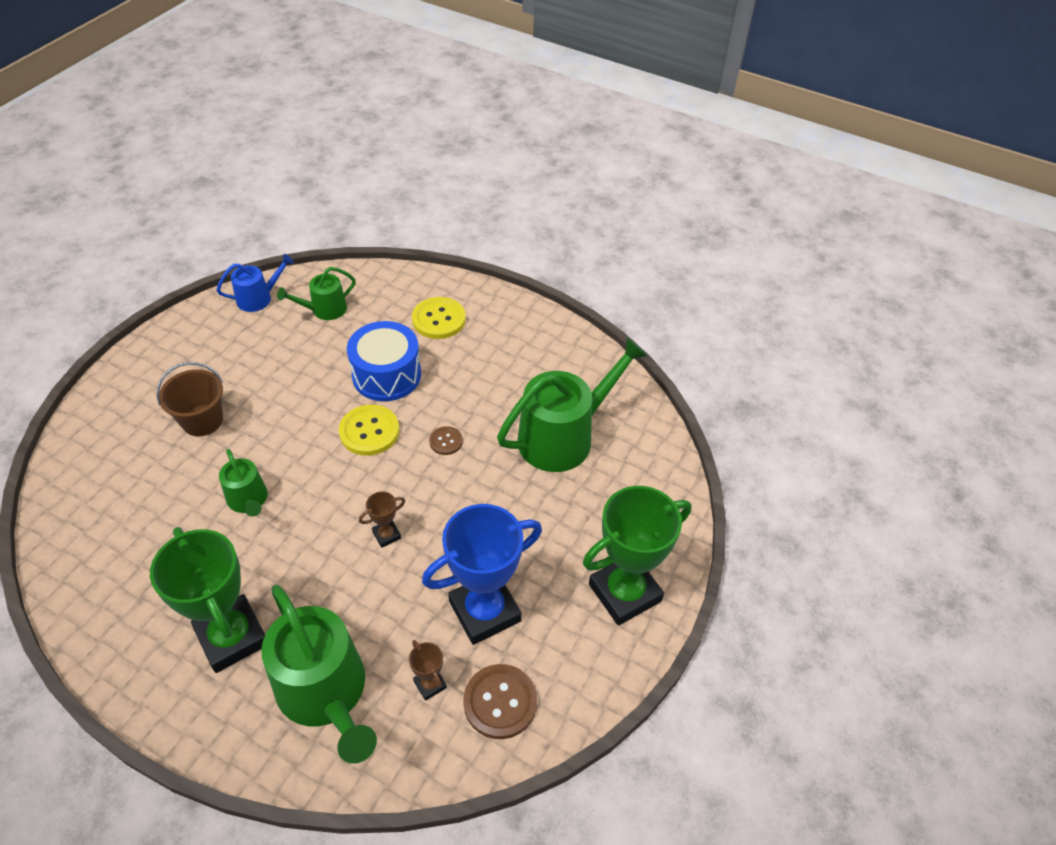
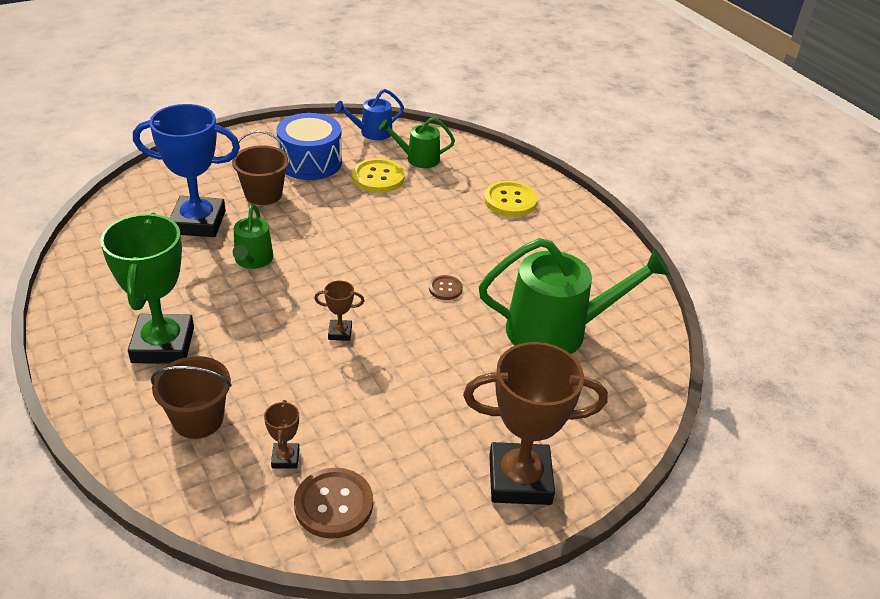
camera: 30 degrees right, 10 degrees down
(258, 298) = (372, 132): blue watering can -> blue watering can turned 150 degrees clockwise
(325, 693) = (198, 419): green watering can -> brown bucket
(369, 431) = (386, 254): yellow button -> yellow button (378, 177)
(386, 375) = (433, 222): blue drum -> blue drum (310, 162)
(485, 611) = (377, 428): blue trophy -> blue trophy (198, 222)
(624, 592) = (520, 479): green trophy -> brown trophy

